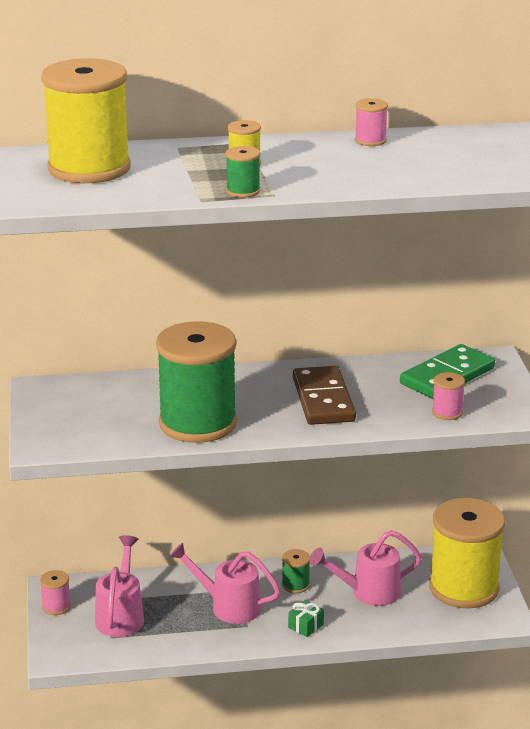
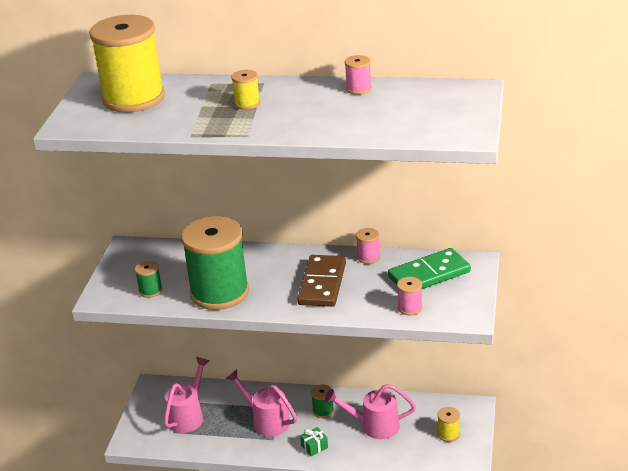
camera: 20 degrees right, 5 degrees up
(56, 606) = (148, 401): pink spool -> pink spool (368, 257)
(243, 191) = (227, 130): green spool -> green spool (150, 290)
(464, 588) = (448, 434): yellow spool -> yellow spool, size x0.40

